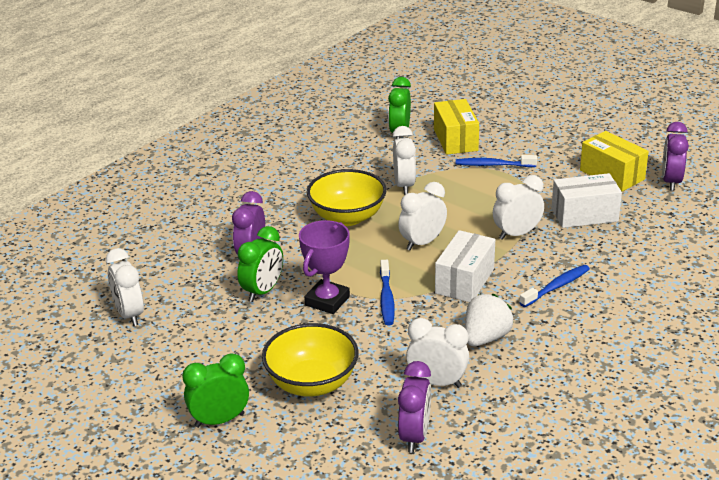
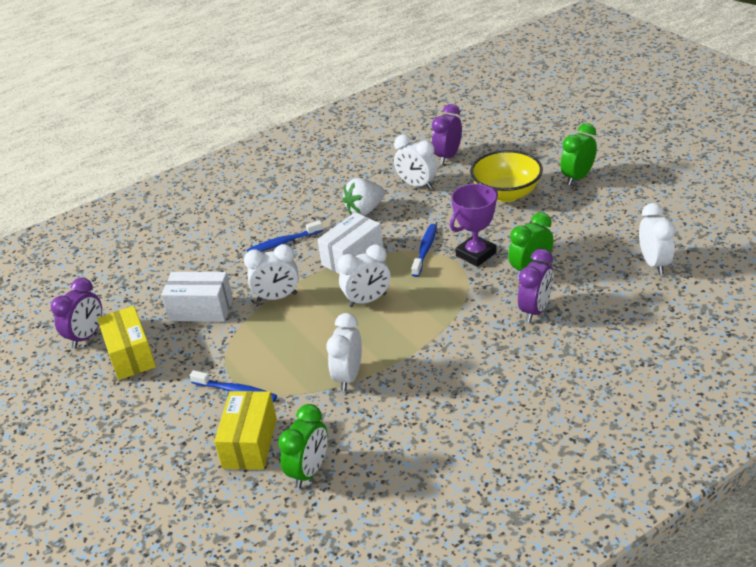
camera: 160 degrees left, 5 degrees up
(219, 420) = (577, 177): green clock -> green clock turned 135 degrees clockwise
(347, 217) = (426, 342): yellow bowl -> none

